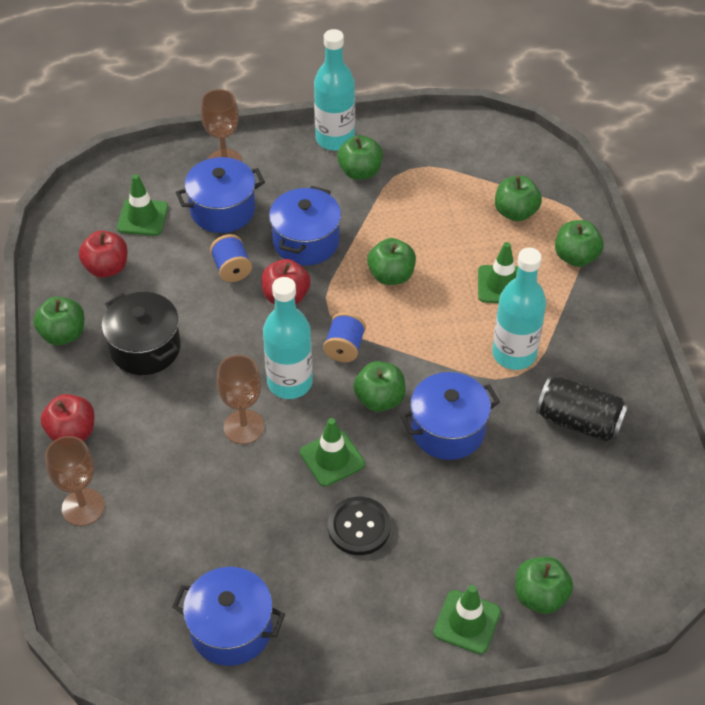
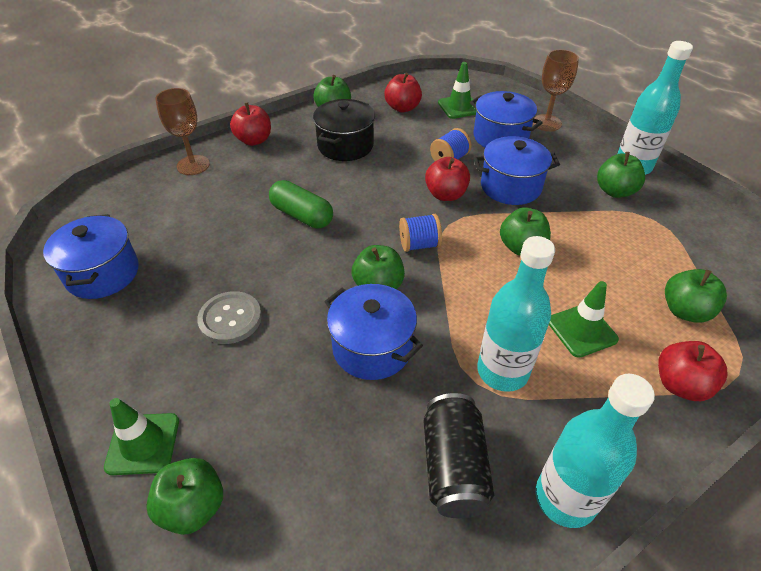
camera: 65 degrees right, 5 degrees down
(244, 427) = (302, 215): brown goblet -> green capsule
(290, 382) = (361, 225): turquoise bottle -> turquoise bottle (565, 498)
(332, 458) = (297, 276): green traffic cone -> none
(359, 527) = (230, 319): black button -> grey button
(576, 257) = (680, 385): green apple -> red apple

